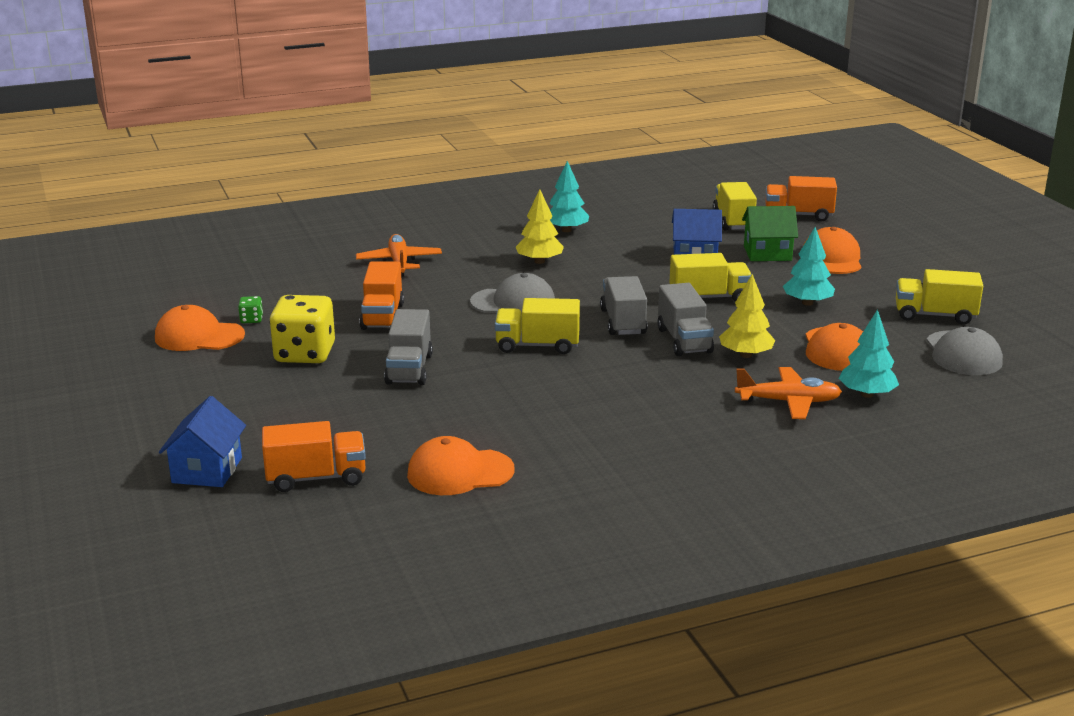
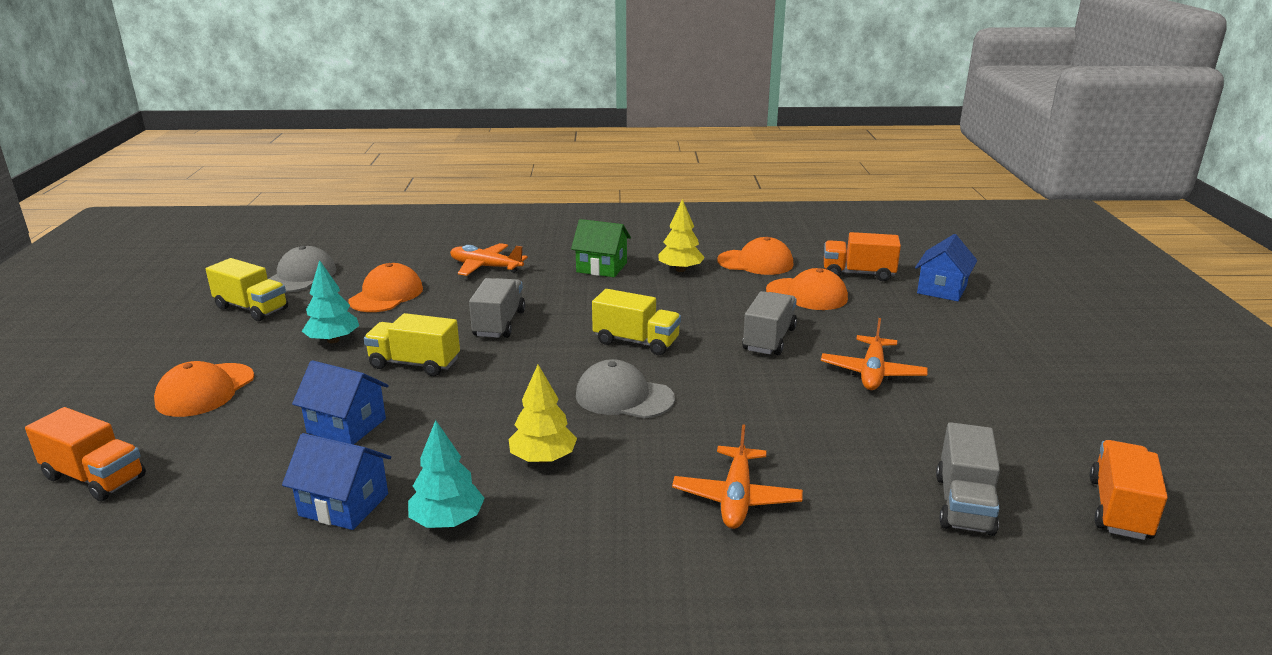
camera: 160 degrees left, 0 degrees up
(199, 336) = (999, 416): orange cap -> orange cap (807, 294)
(251, 319) = (941, 430): green dice -> none
(305, 354) = (872, 373): yellow dice -> orange plane
(382, 316) = (781, 405): orange truck -> orange truck (1119, 509)
(623, 322) = (532, 352): grey truck -> grey truck (964, 504)
(635, 227) = (344, 505): none -> blue house
(733, 221) = (196, 485): yellow truck -> none
(746, 355) = (465, 303): yellow tree -> yellow tree (680, 270)
(767, 253) = (258, 413): green house -> green house (601, 267)
(866, 394) = (424, 263): turquoise tree -> none

